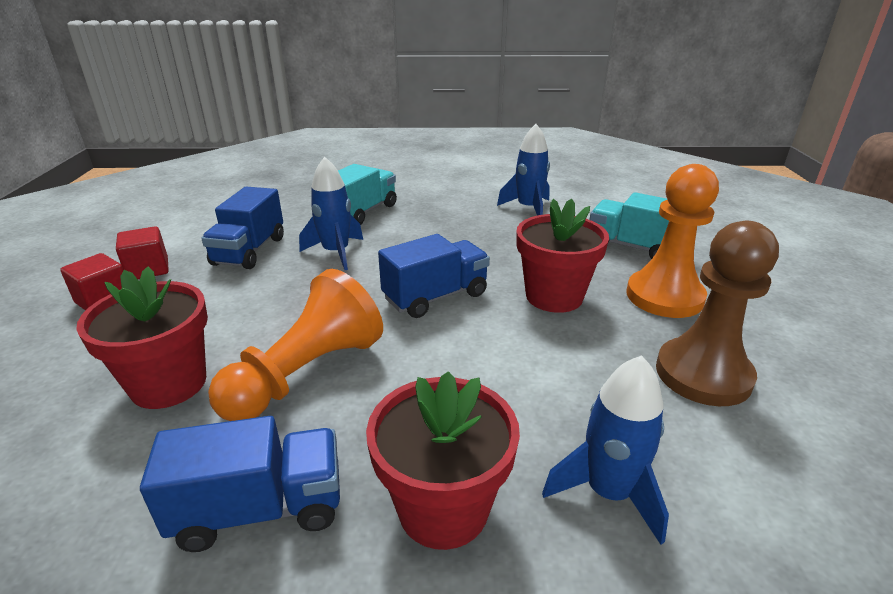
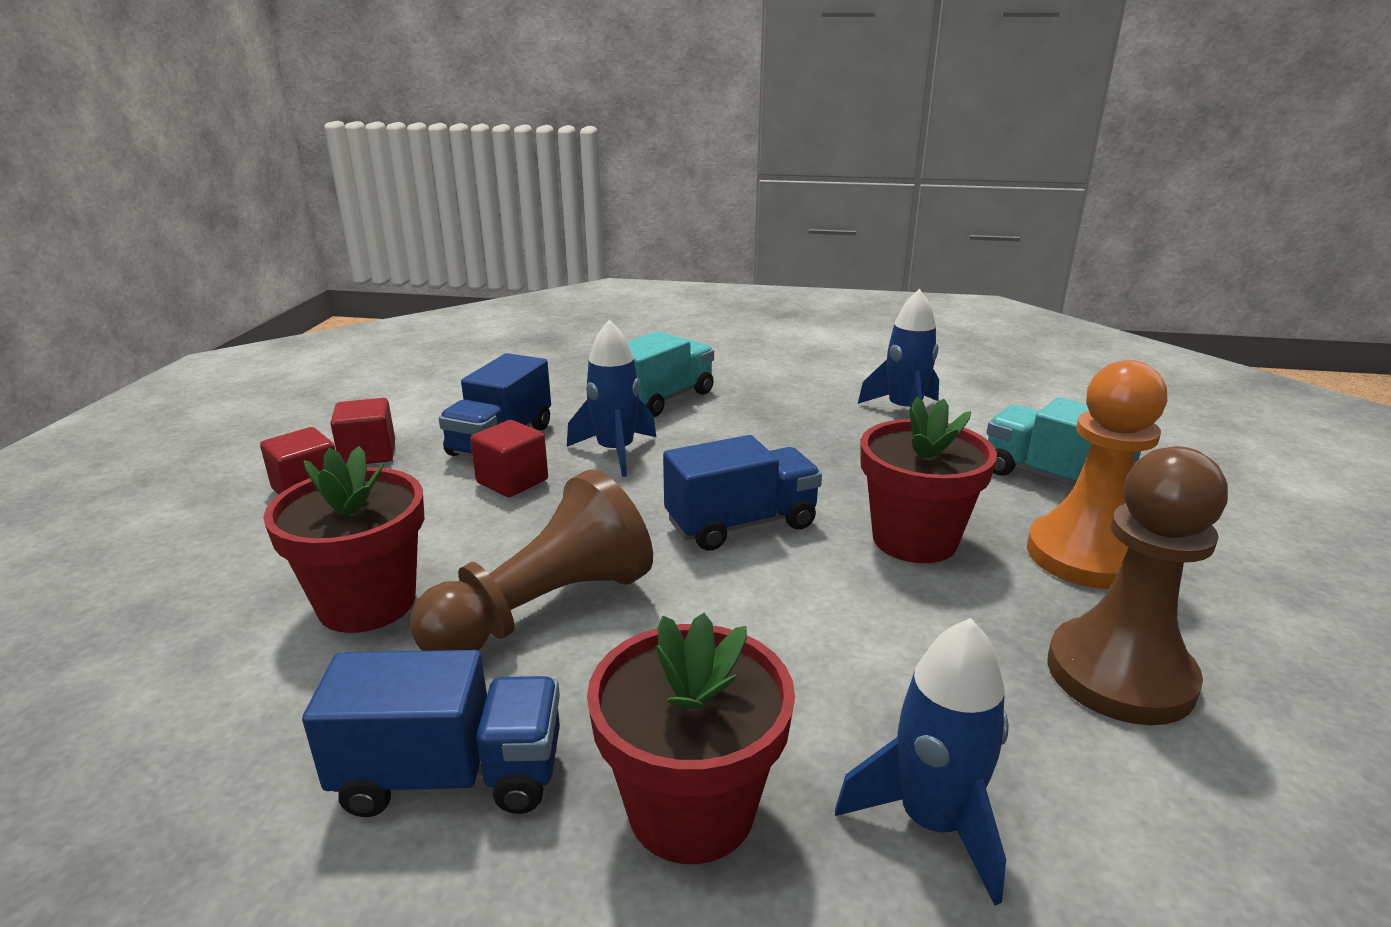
camera: 10 degrees right, 5 degrees down
(264, 280) = (512, 481): none -> red cube
(305, 374) = (543, 609): orange pawn -> brown pawn

